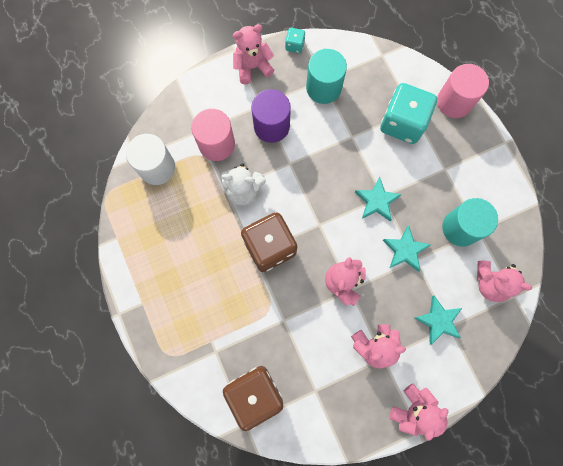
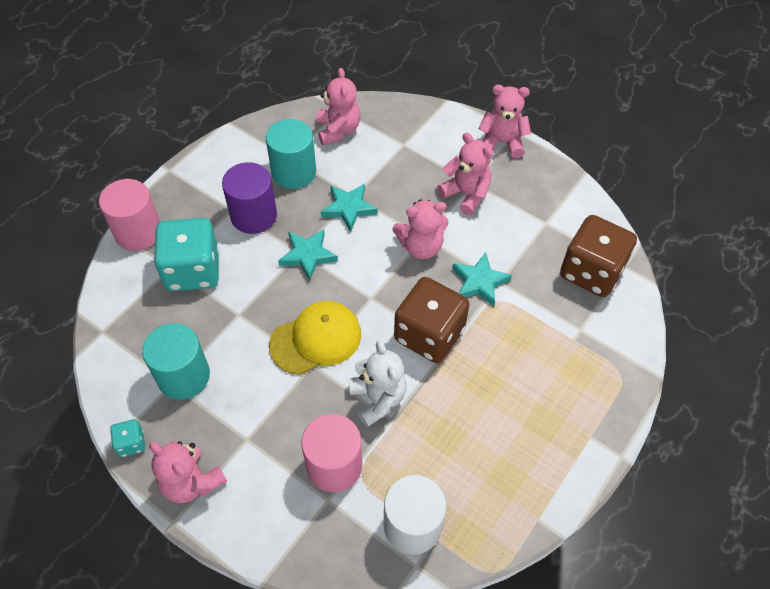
camera: 120 degrees left, 20 degrees down
(271, 126) = (271, 411): purple cylinder -> purple cylinder (254, 216)
(306, 174) = (316, 339): none -> yellow cap
(438, 321) = (404, 155): turquoise star -> turquoise star (479, 282)

